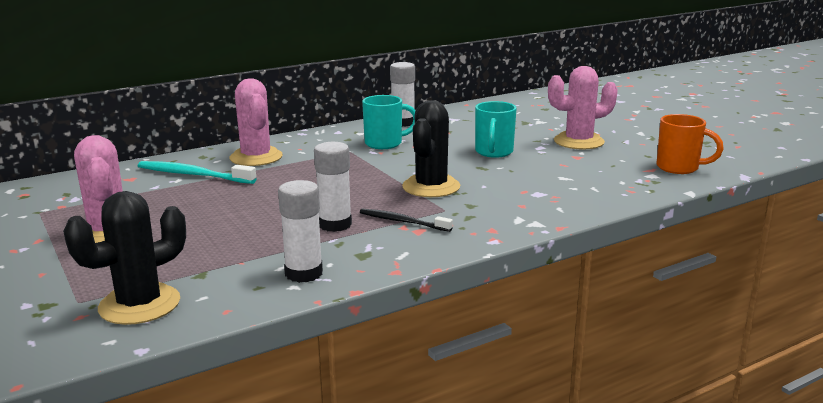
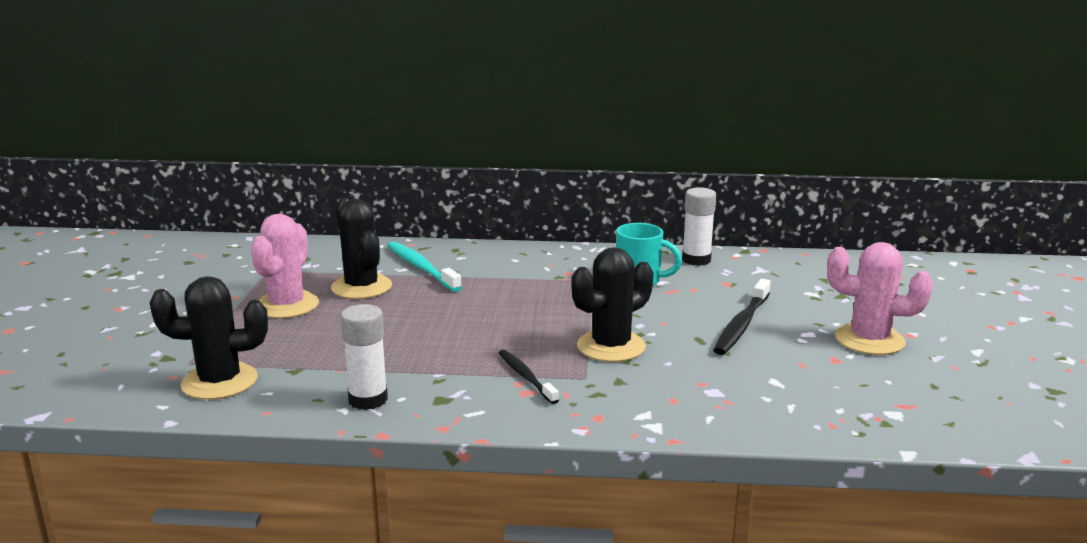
camera: 35 degrees right, 0 degrees up
(161, 201) = (361, 287): none -> black cactus
(256, 157) = (497, 263): pink cactus -> none
(335, 224) = (462, 359): white glue stick -> none
(493, 152) = (741, 325): turquoise mug -> black toothbrush
(679, 168) = (950, 416): orange mug -> none

